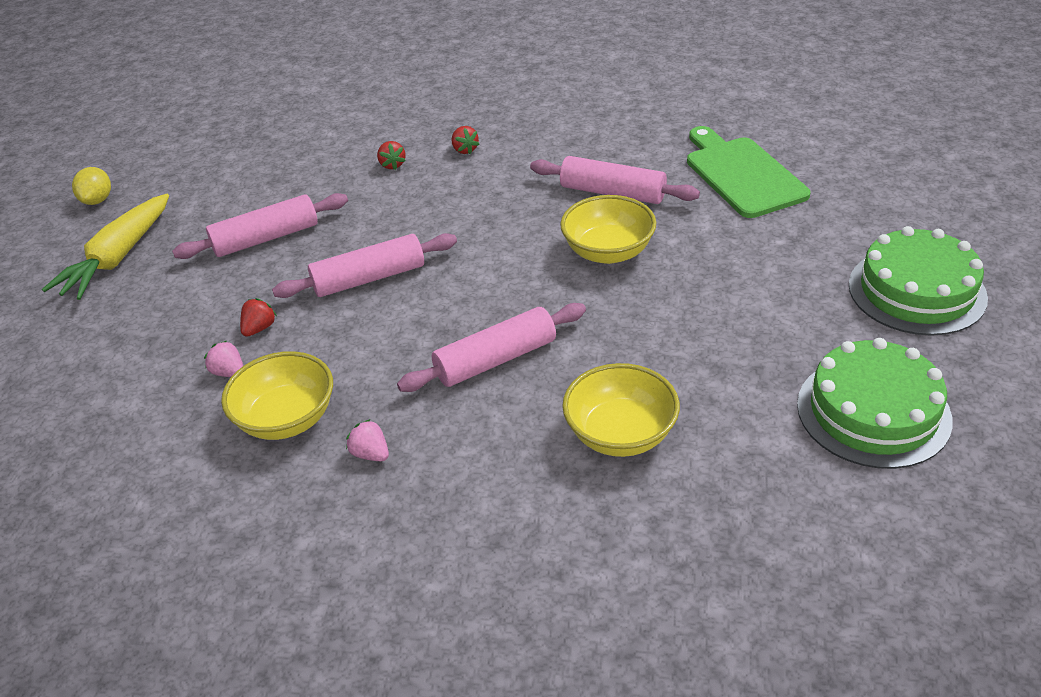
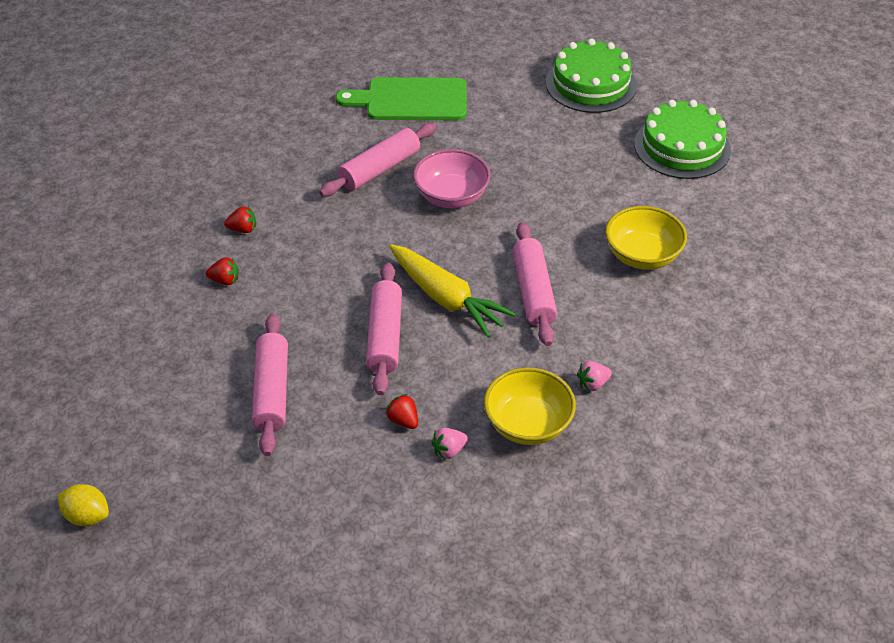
camera: 70 degrees left, 5 degrees up
(118, 258) = (214, 509): yellow carrot -> yellow carrot (446, 298)
(608, 252) = (451, 196): yellow bowl -> pink bowl

